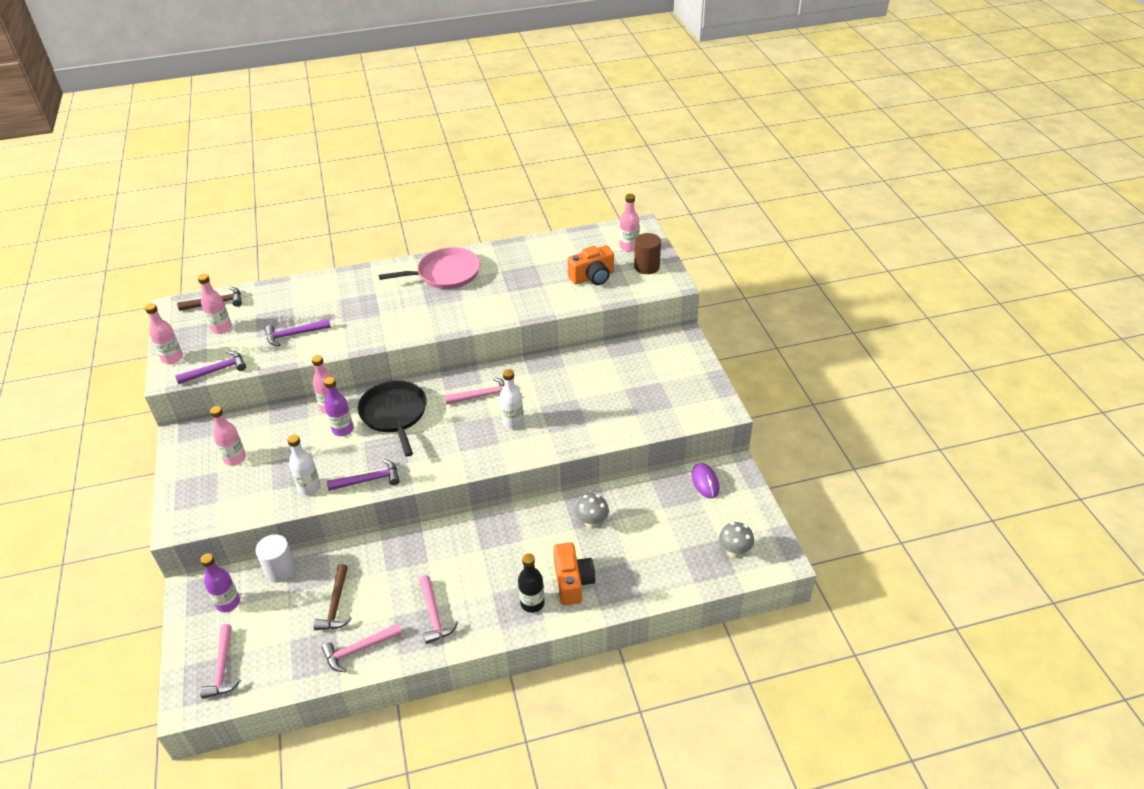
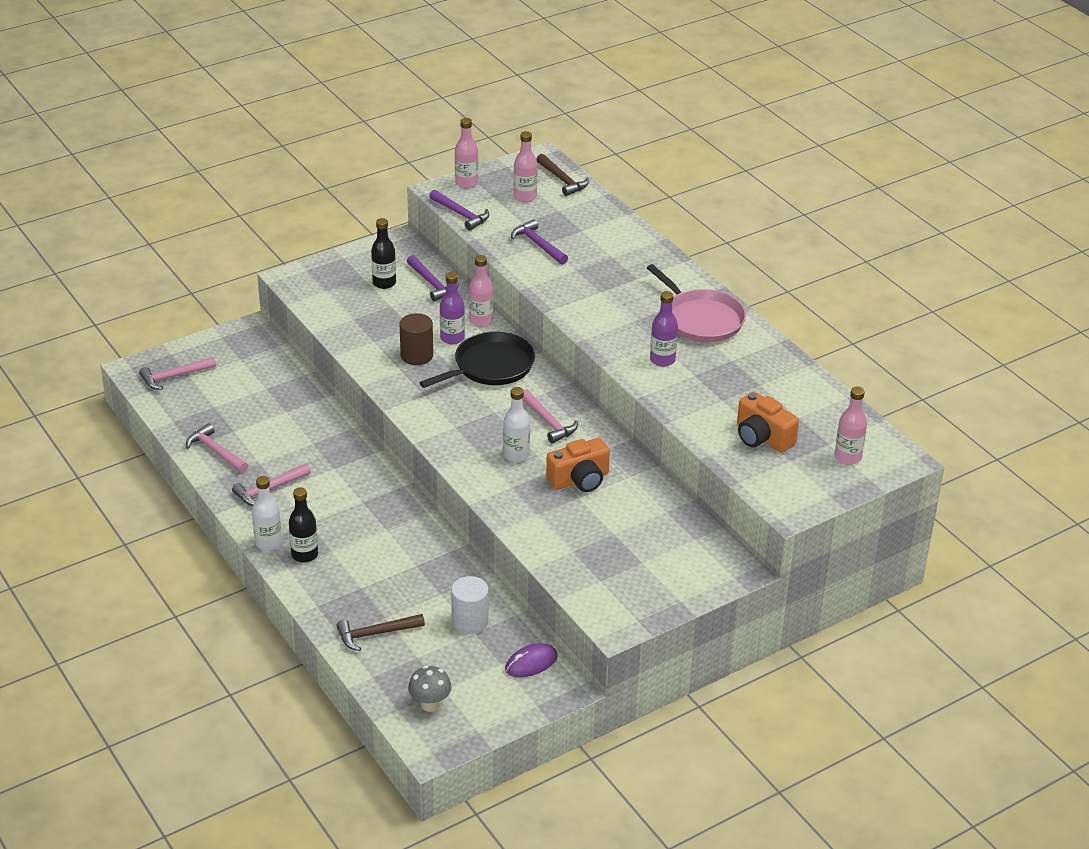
camera: 70 degrees right, 5 degrees down
(228, 603) = (243, 356): purple bottle -> purple bottle (662, 360)
(235, 458) = (384, 283): pink bottle -> black bottle
(280, 570) = (291, 375): white cylinder -> white cylinder (470, 622)
(309, 487) = (364, 340): white bottle -> white bottle (268, 543)
(336, 605) = (262, 422): brown hammer -> brown hammer (375, 634)
(369, 480) = (389, 375): purple hammer -> purple hammer (432, 283)
(572, 582) = (342, 579): orange camera -> orange camera (579, 480)
(592, 522) = (430, 577): grey mushroom -> none
(646, 267) = (812, 481): brown cylinder -> brown cylinder (417, 355)

